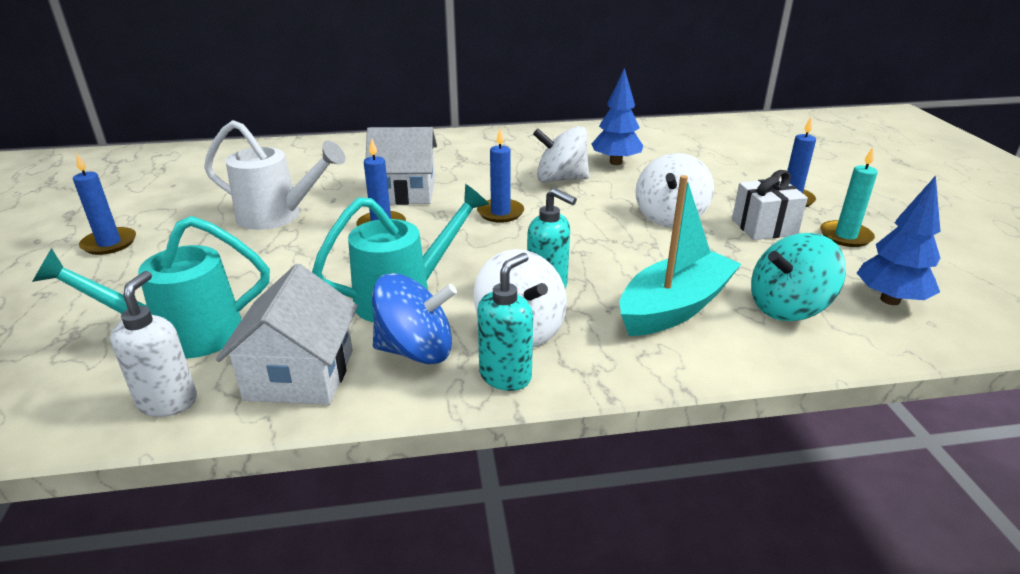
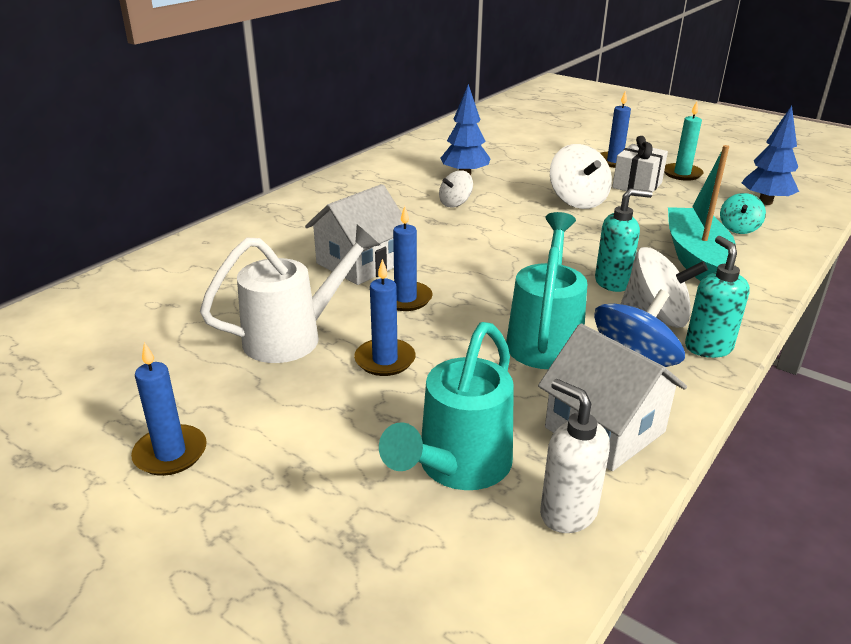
camera: 45 degrees left, 0 degrees up
(500, 213) = (470, 246): blue candle -> blue candle (385, 360)
(560, 179) = (455, 203): white spinning top -> white spinning top, size x0.59
(788, 307) = (738, 228): turquoise spinning top -> turquoise spinning top, size x0.59

